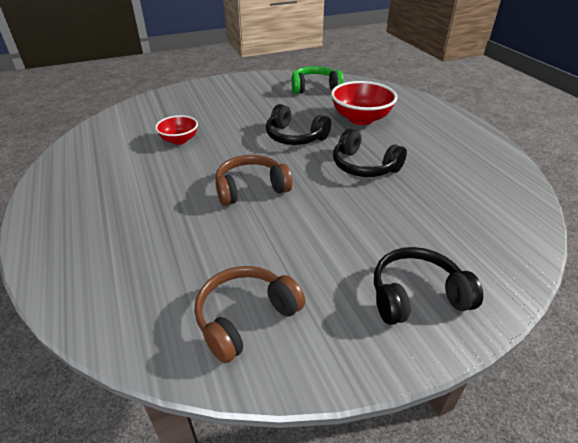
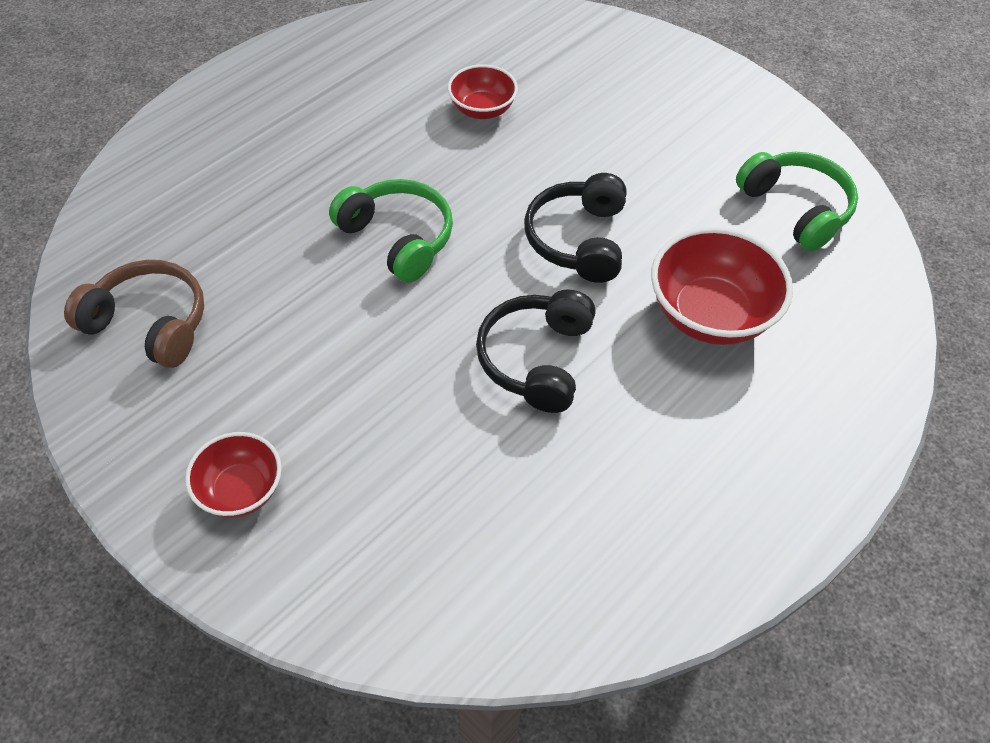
camera: 65 degrees right, 15 degrees up
(251, 188) = (398, 238): brown headphones -> green headphones
(416, 296) = (241, 490): black headphones -> red bowl

